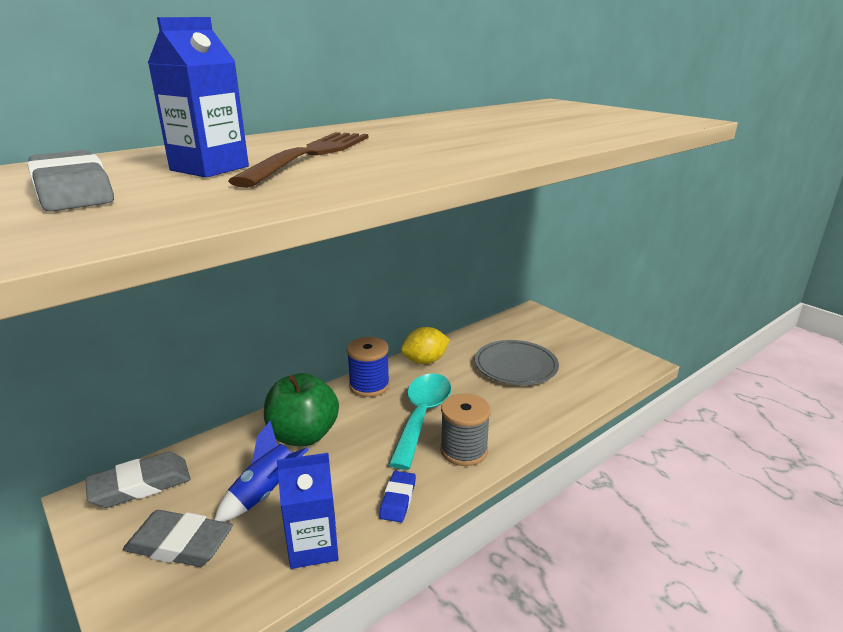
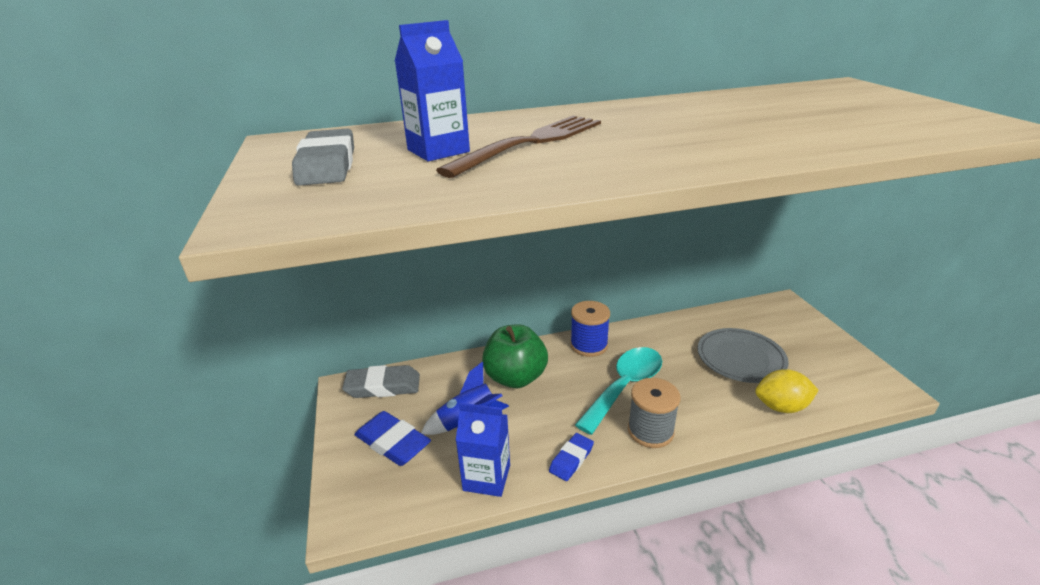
camera: 25 degrees right, 5 degrees up
(180, 544) = (392, 442): grey eraser -> blue eraser
(425, 361) = (650, 332): yellow lemon -> yellow lemon (781, 407)

